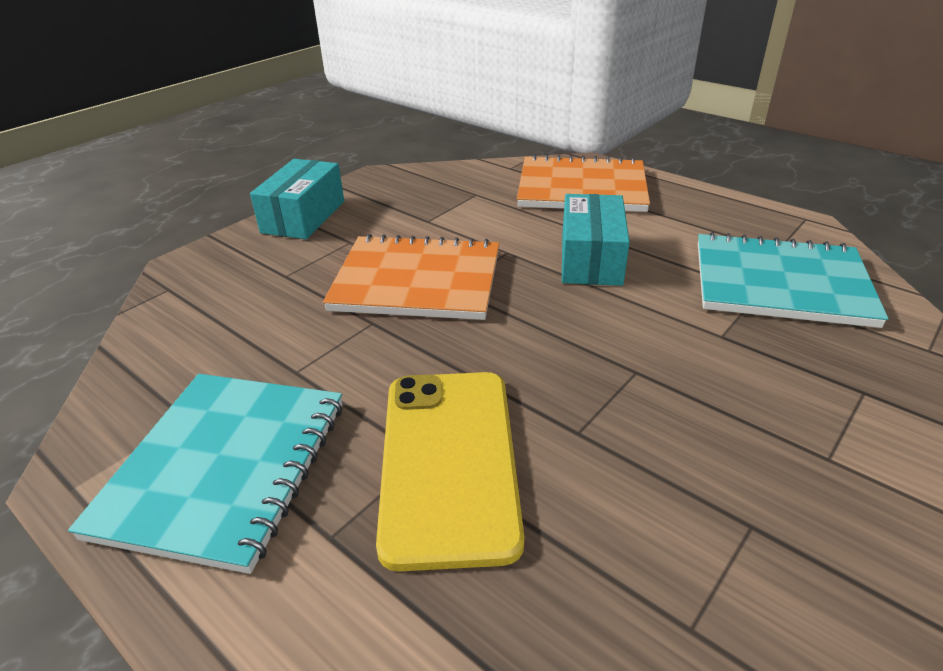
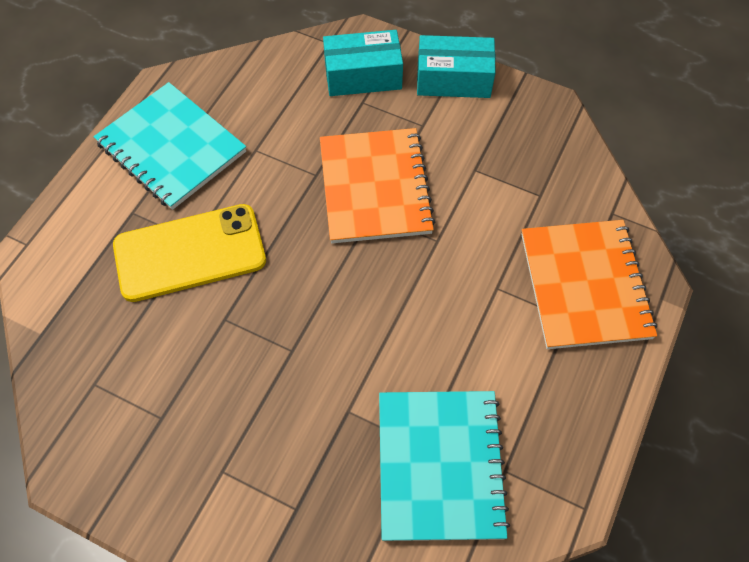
camera: 75 degrees right, 25 degrees up
(224, 467) = (171, 147): turquoise notebook -> turquoise notebook turned 45 degrees clockwise
(590, 259) = (442, 307): turquoise box -> turquoise box (363, 76)

